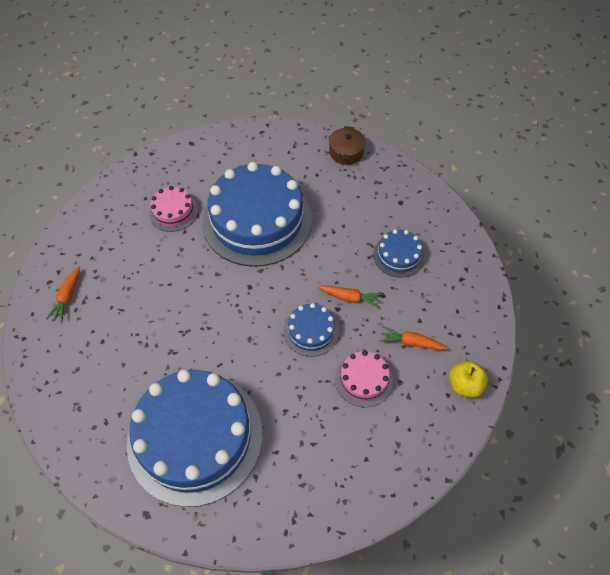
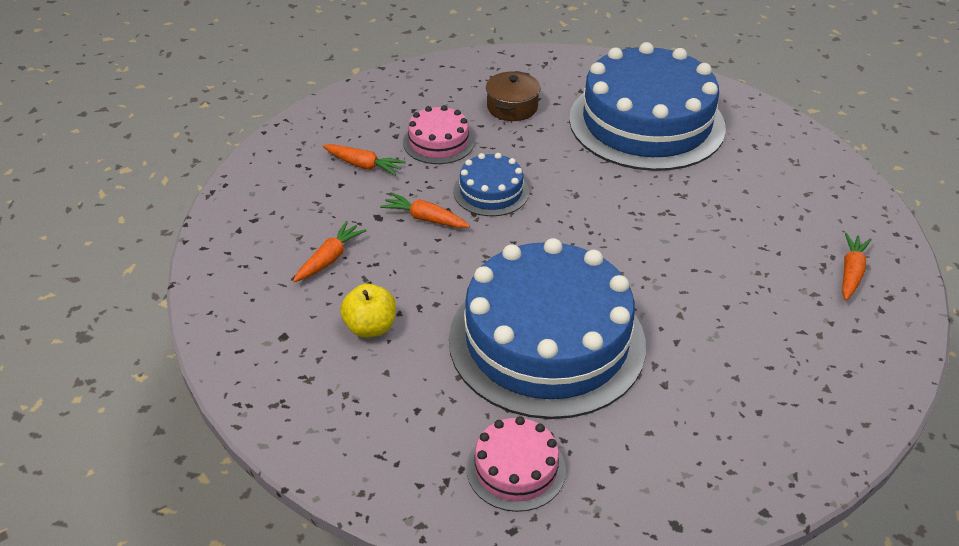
camera: 170 degrees left, 15 degrees down
(173, 212) = (700, 377): pink cake -> pink cake (516, 469)
(346, 152) = (341, 448): brown pot -> brown pot (512, 107)
(398, 256) = (329, 259): blue cake -> orange carrot
(464, 385) = (321, 124): yellow apple -> yellow apple (370, 327)

